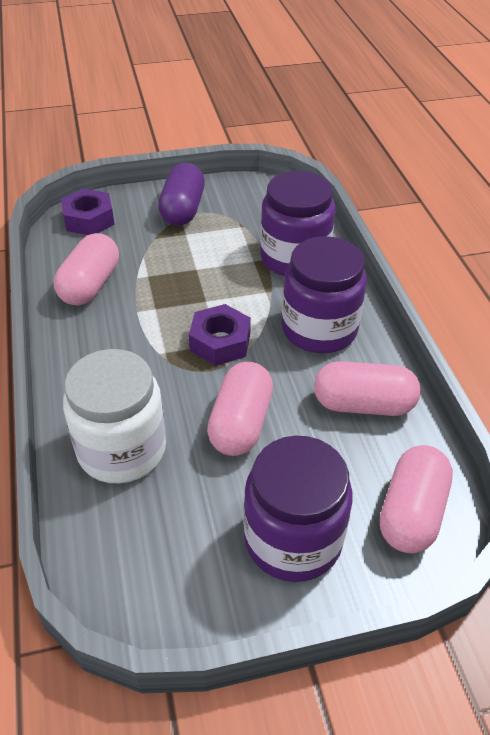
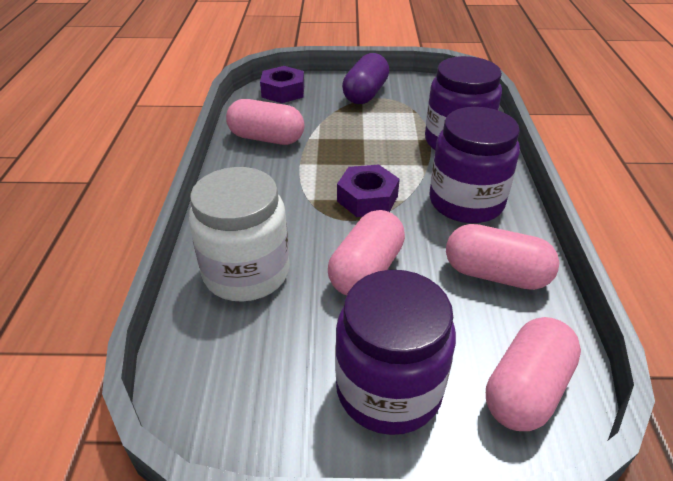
camera: 15 degrees right, 5 degrees down
(90, 285) = (266, 138): pink capsule -> pink capsule turned 75 degrees clockwise

